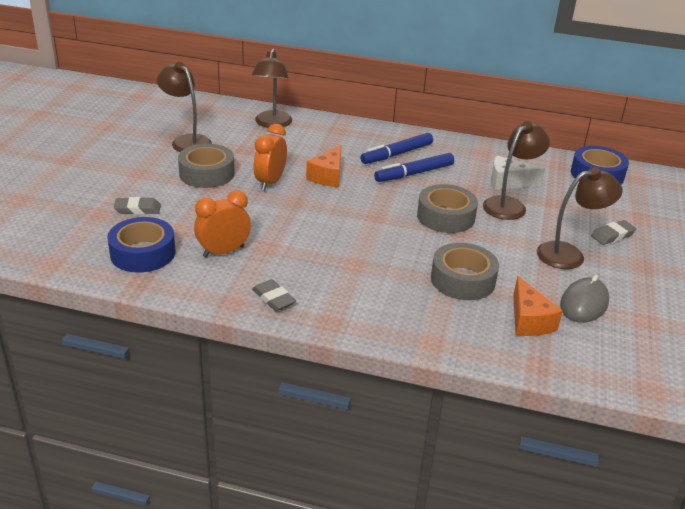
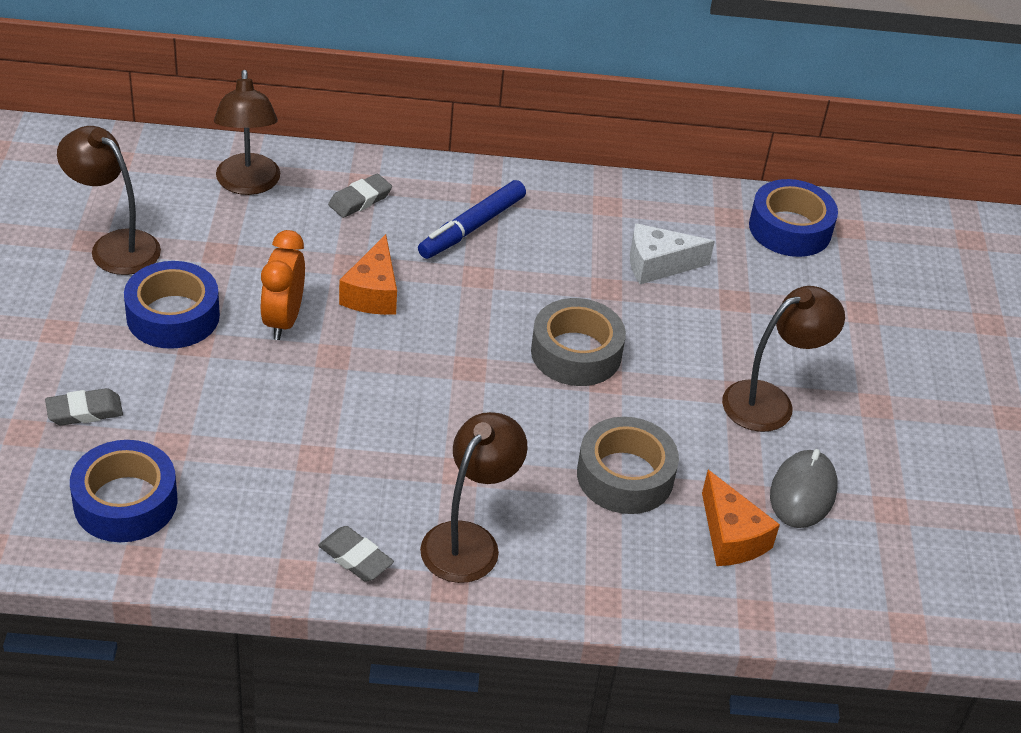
camera: 15 degrees left, 10 degrees up
(207, 173) = (173, 316): grey tape -> blue tape
(223, 251) = (252, 478): orange clock -> none
(414, 174) = (509, 267): blue marker -> none
(509, 205) = (668, 313): brown lamp -> brown lamp (468, 540)
(612, 235) = (827, 354): grey eraser -> grey eraser (360, 200)

